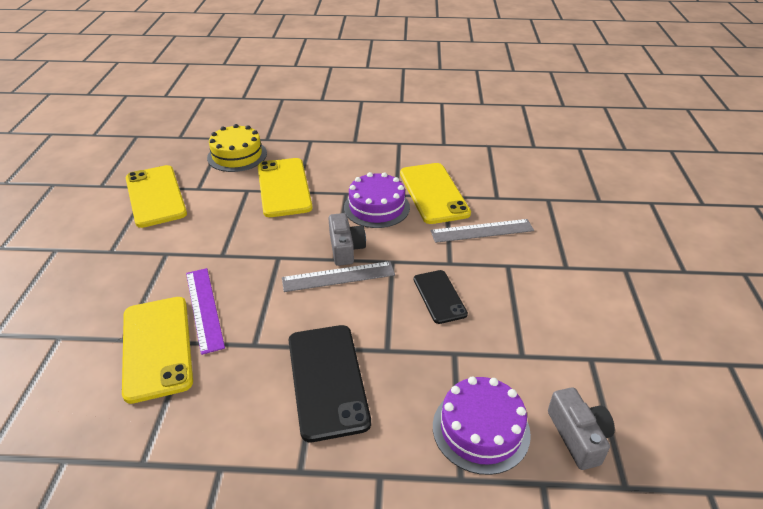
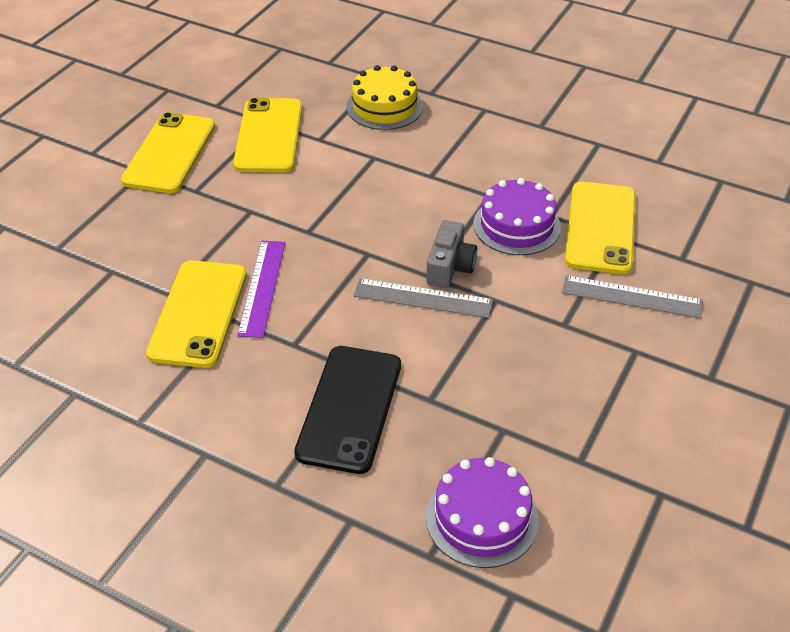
camera: 25 degrees right, 5 degrees up
(284, 187) = (418, 166): yellow phone -> yellow phone (170, 153)
(439, 296) = (526, 360): black phone -> none
(578, 436) = (585, 567): grey camera -> none

